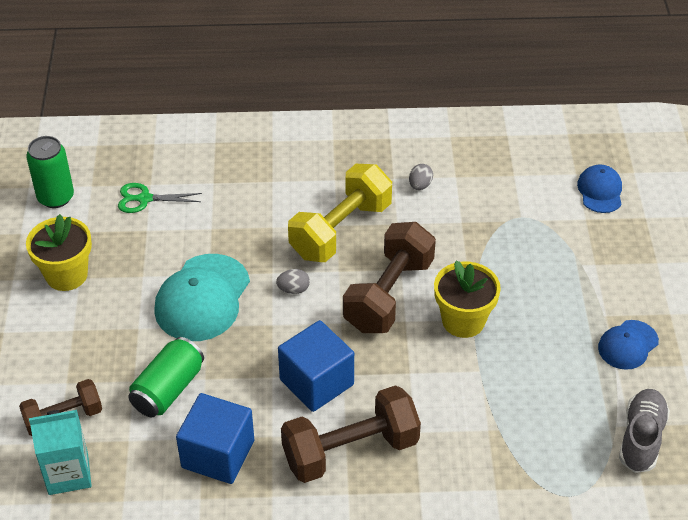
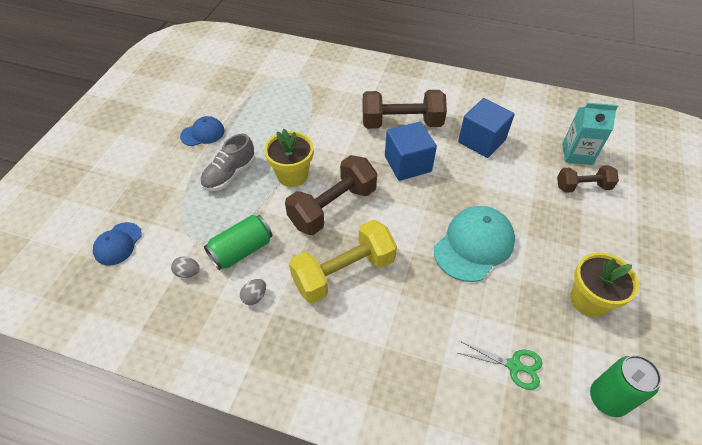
camera: 160 degrees left, 5 degrees up
(168, 389) = (509, 185): green can -> green can (241, 250)
(293, 289) = (401, 231): grey egg -> grey egg (188, 273)
(641, 438) = (239, 89): grey shoe -> grey shoe (229, 174)

